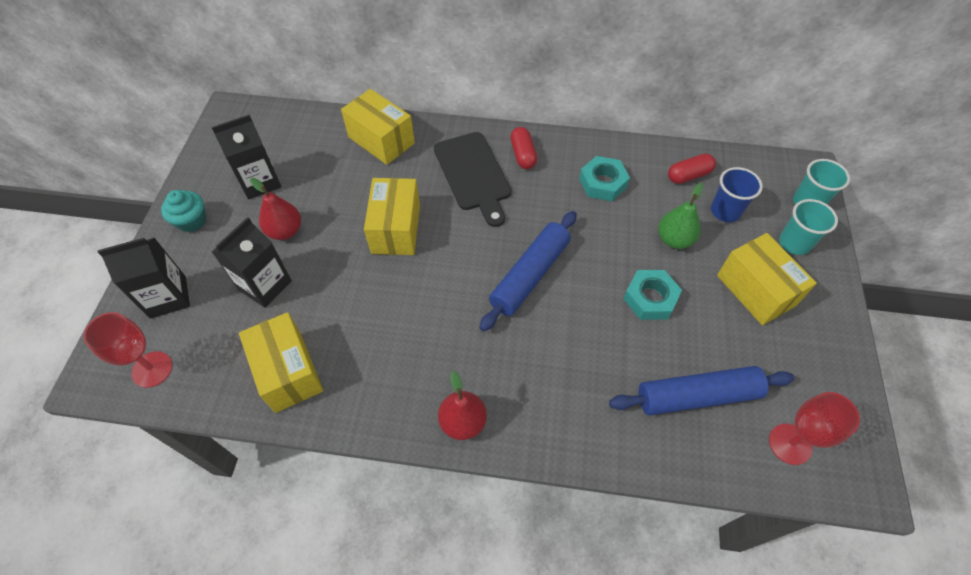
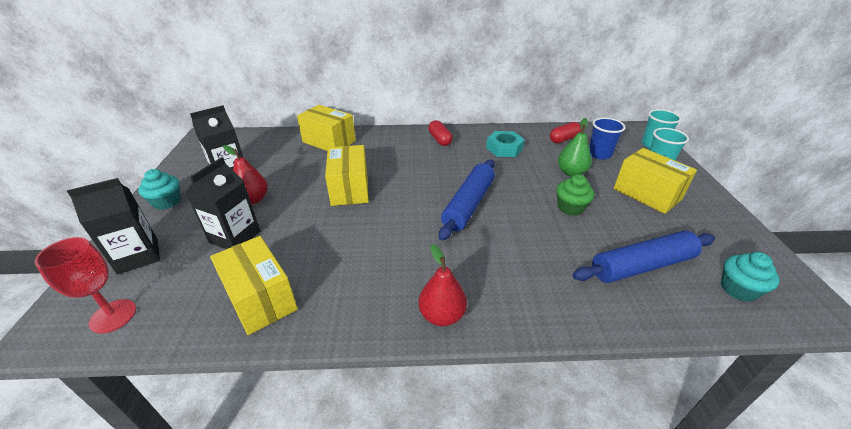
camera: 10 degrees left, 20 degrees down
(473, 174) = (405, 153): black cutting board -> none
(650, 298) = (570, 208): turquoise nut -> green cupcake
(790, 444) = (738, 289): red goblet -> turquoise cupcake

